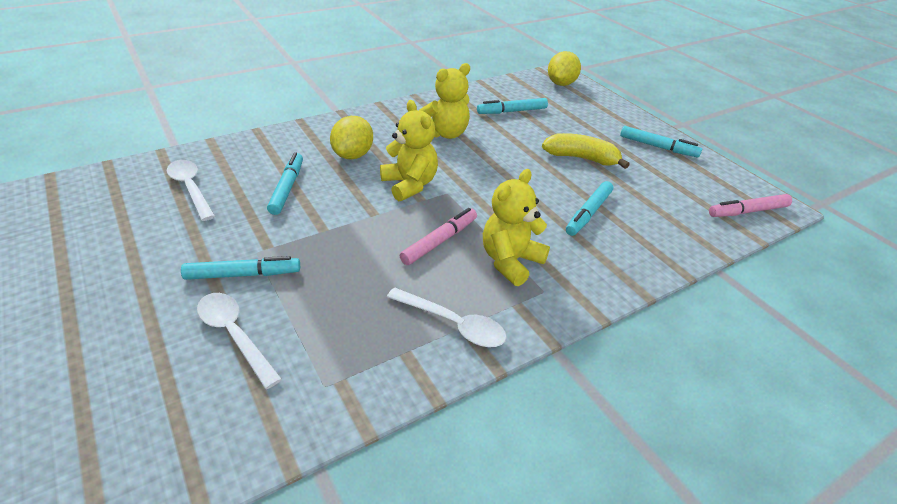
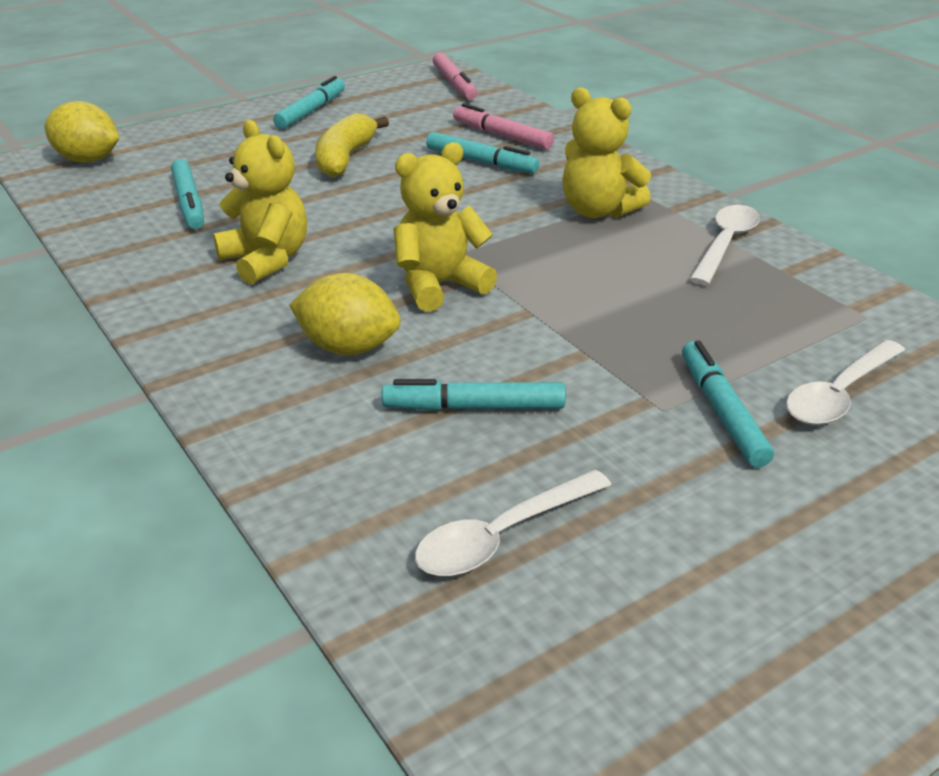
camera: 90 degrees left, 5 degrees down
(439, 241) = (576, 257): pink marker -> pink marker (502, 136)

